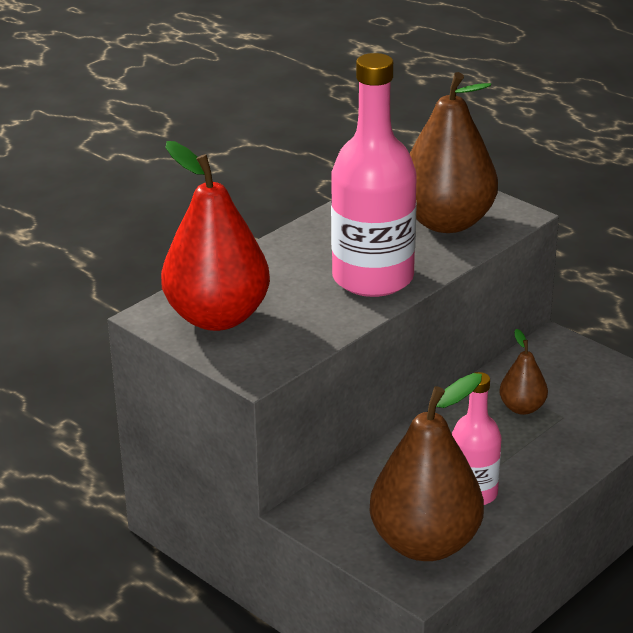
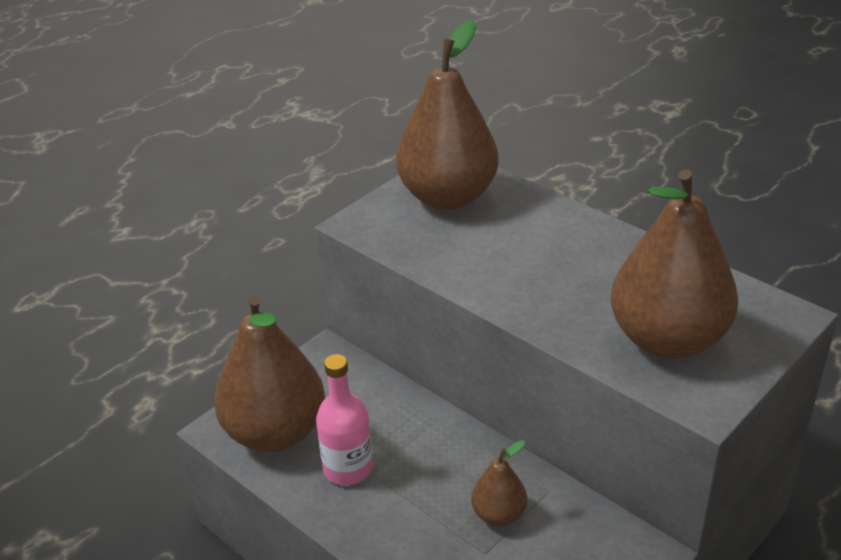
camera: 90 degrees right, 5 degrees up
(217, 317) = (448, 197): red pear -> brown pear
(373, 278) = (530, 286): pink bottle -> none

